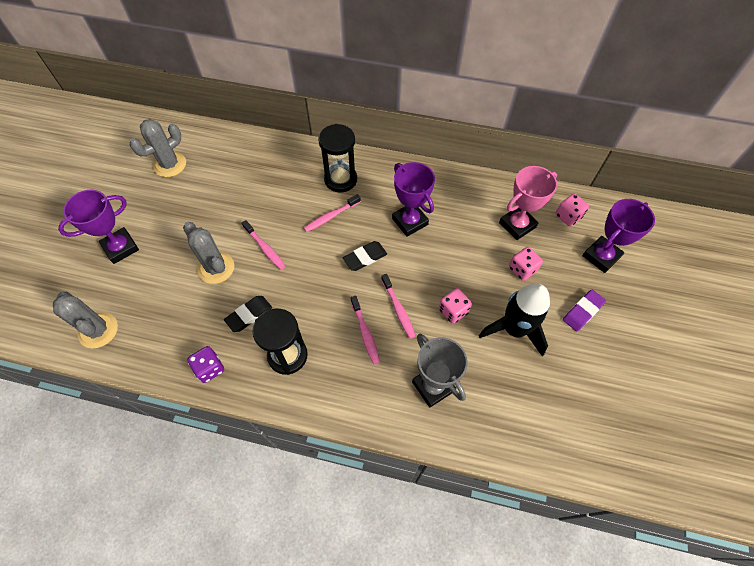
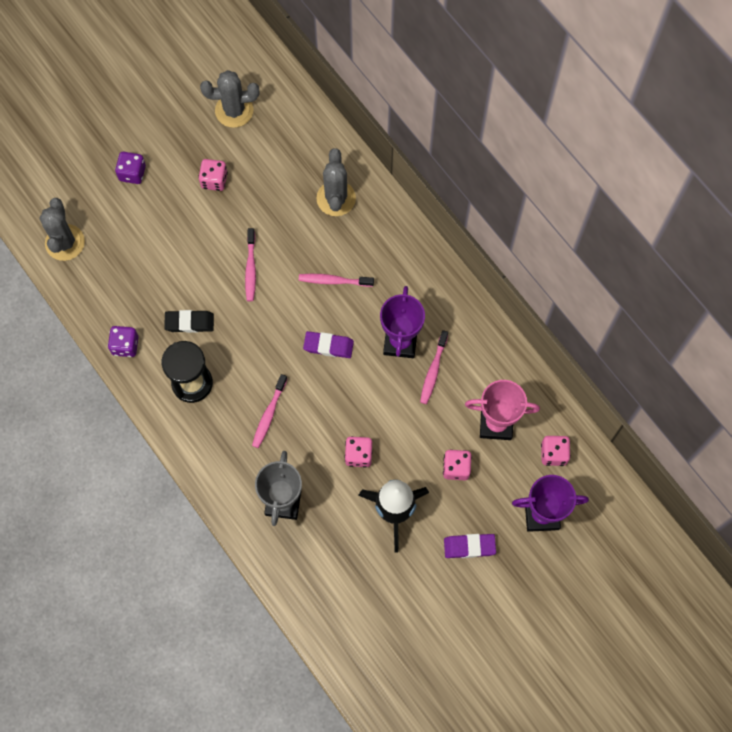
camera: 40 degrees right, 10 degrees up
(121, 248) = (132, 173): purple trophy -> purple dice
(190, 213) = (214, 180): none -> pink dice
(216, 268) = (195, 256): grey cactus -> grey cactus (336, 198)
(340, 179) = (376, 248): black hourglass -> none
(365, 257) = (328, 346): black eraser -> purple eraser
(398, 309) = (314, 416): pink toothbrush -> pink toothbrush (433, 371)

